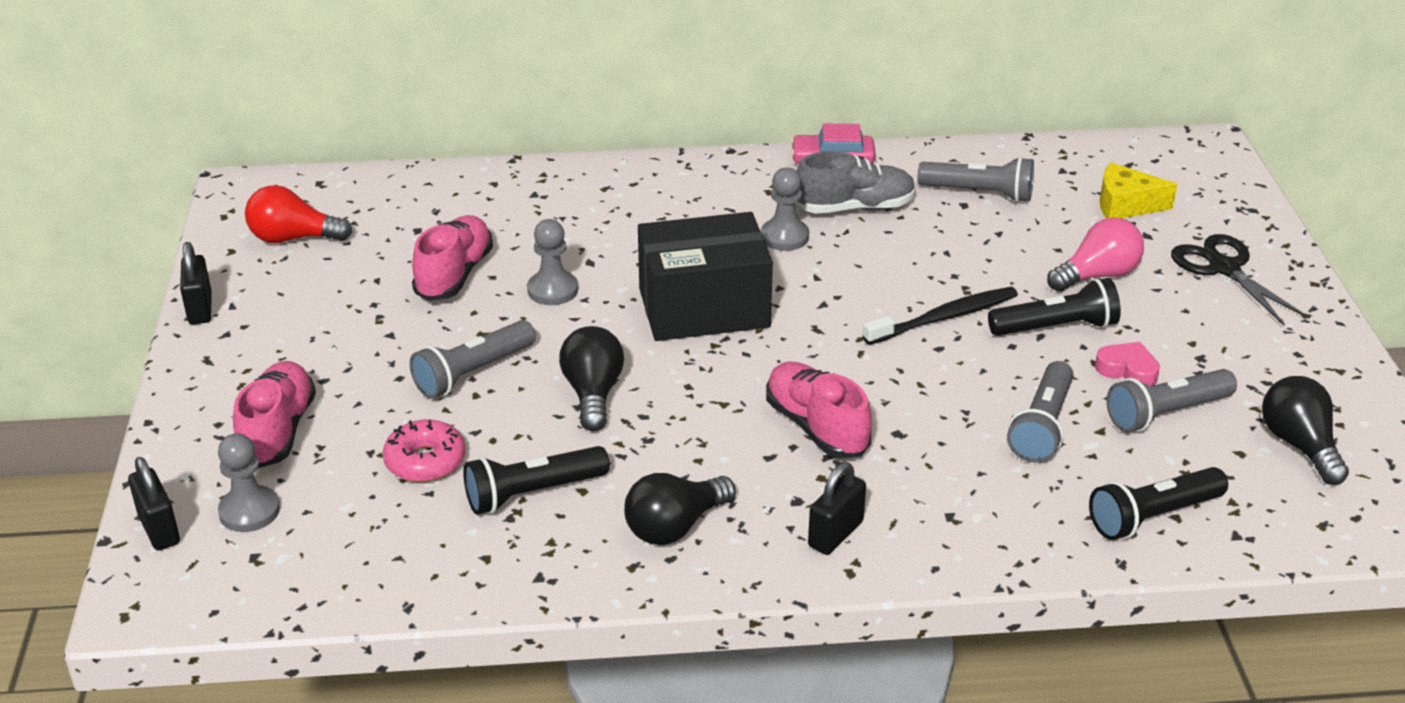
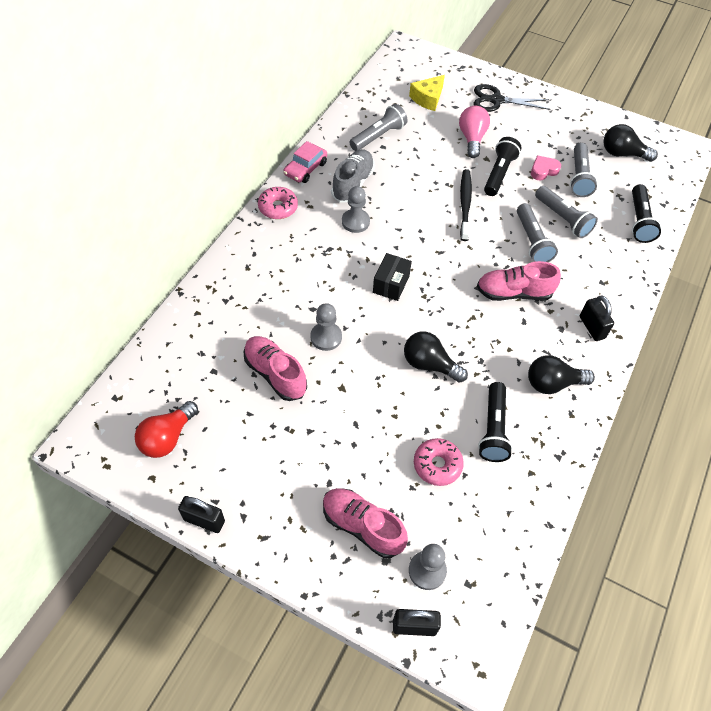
camera: 60 degrees left, 20 degrees up
(473, 373) = (374, 408): grey flashlight -> grey flashlight (532, 241)
(675, 526) = (552, 383): black light bulb -> black light bulb turned 90 degrees clockwise
(704, 308) = (391, 284): black box -> black box, size x0.51
(734, 169) = (278, 207): none -> pink donut

